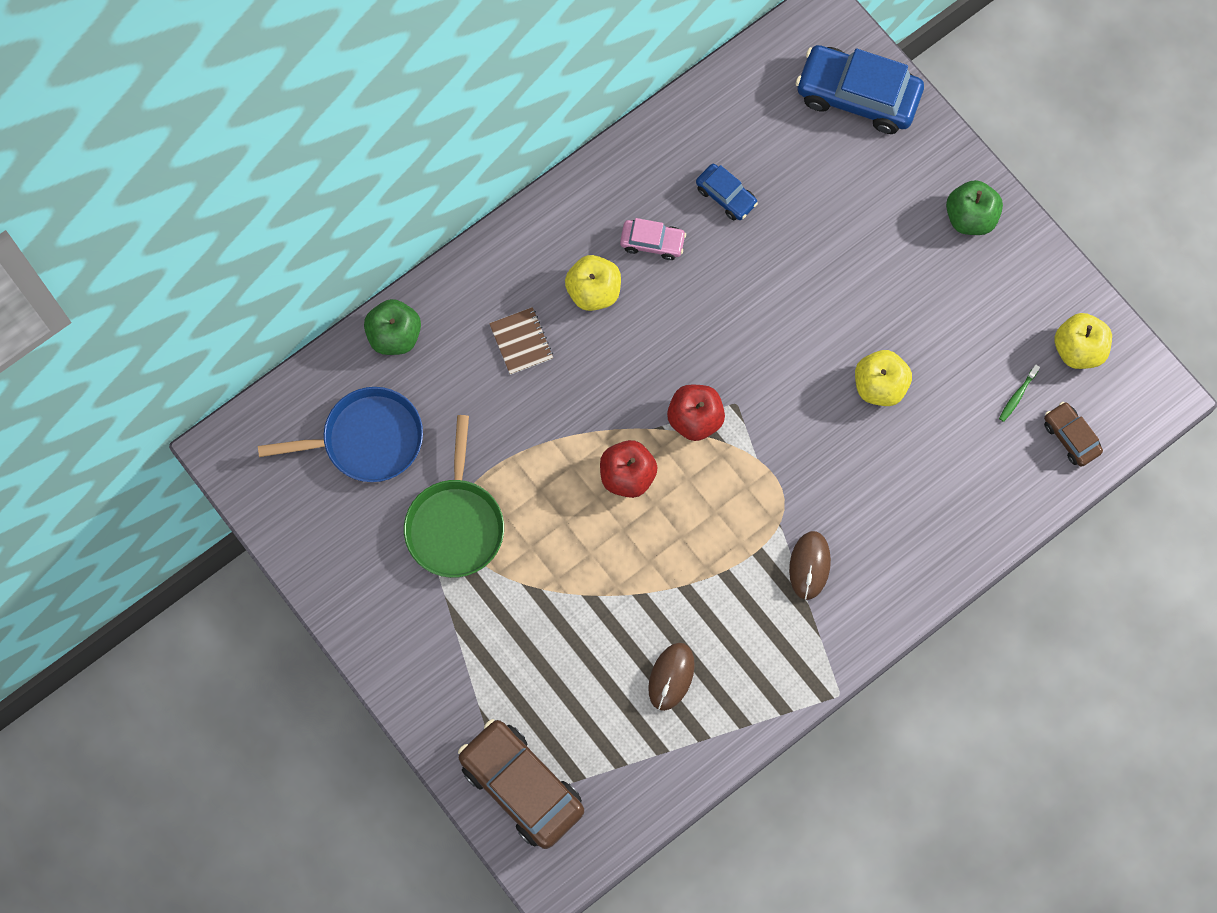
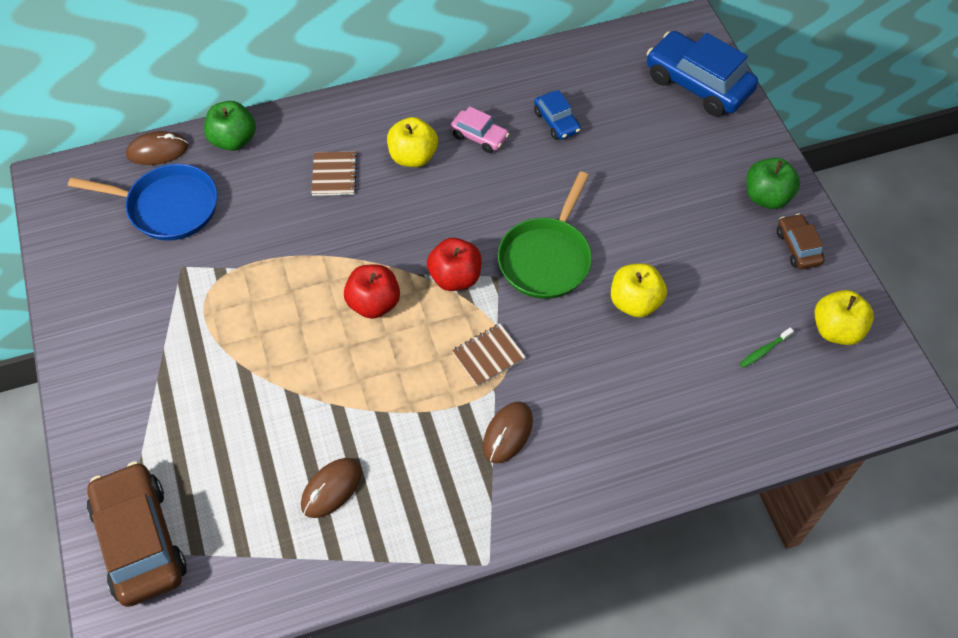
camera: 20 degrees right, 15 degrees down
(320, 376) = (157, 151): none -> brown mouse
(455, 524) = (204, 294): green pan -> green pan (546, 258)
(761, 492) = (488, 356): none -> brown notebook
(1071, 437) = (806, 402): brown car -> brown car (798, 247)

